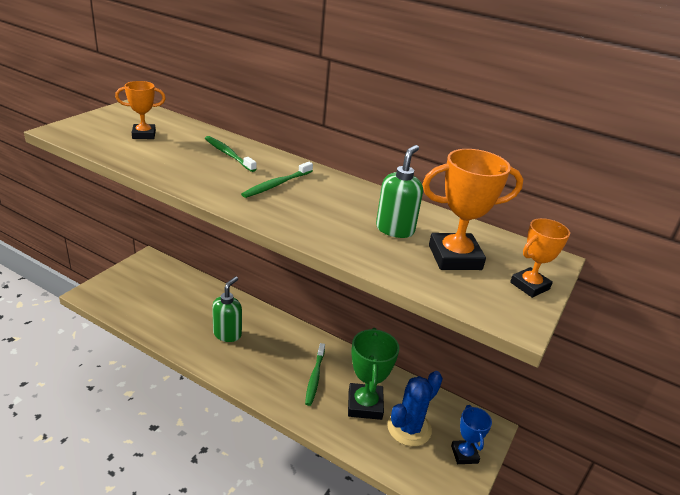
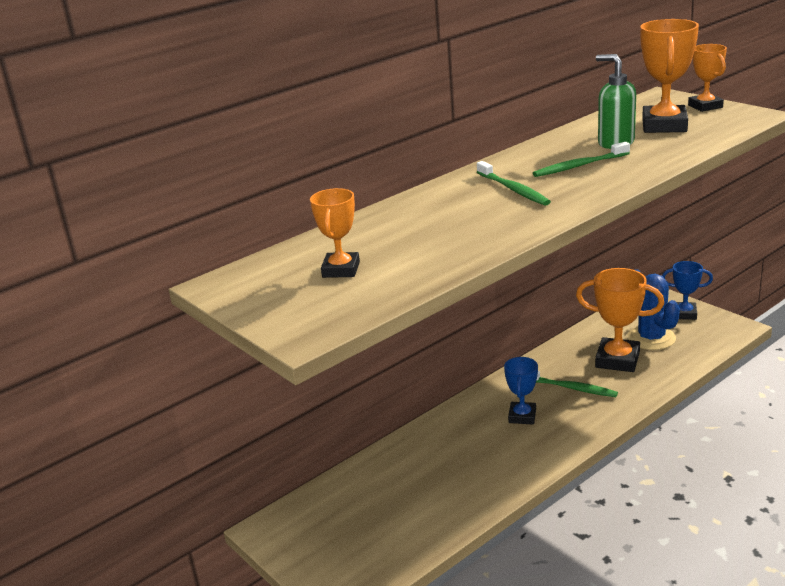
camera: 65 degrees left, 5 degrees down
(227, 334) = (480, 450): green soap dispenser -> none
(228, 154) = (422, 215): green toothbrush -> green toothbrush (579, 166)
(271, 352) = (522, 416): none -> blue trophy
(365, 405) = (617, 360): green trophy -> orange trophy

